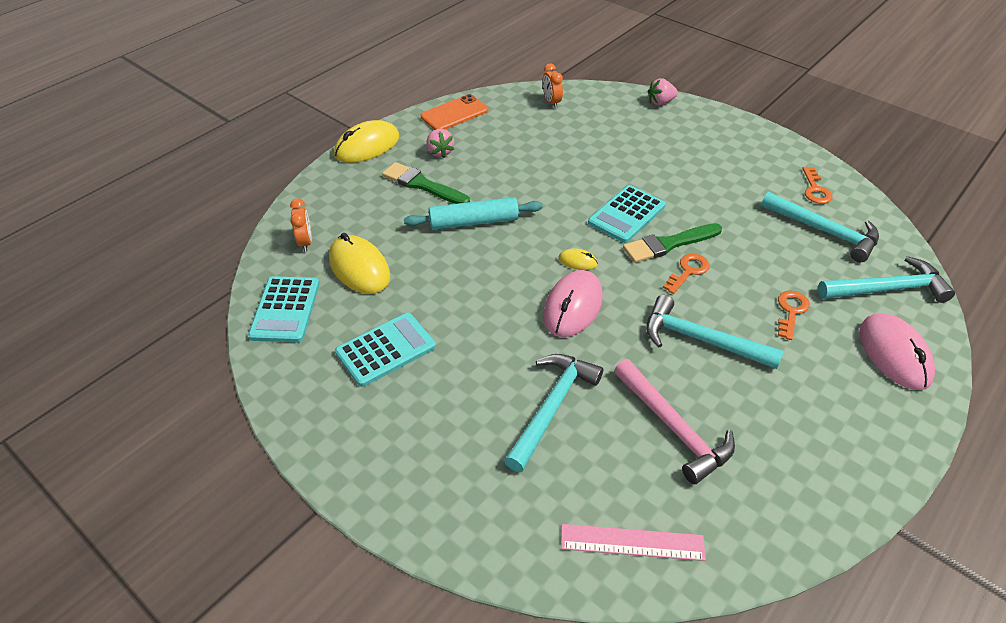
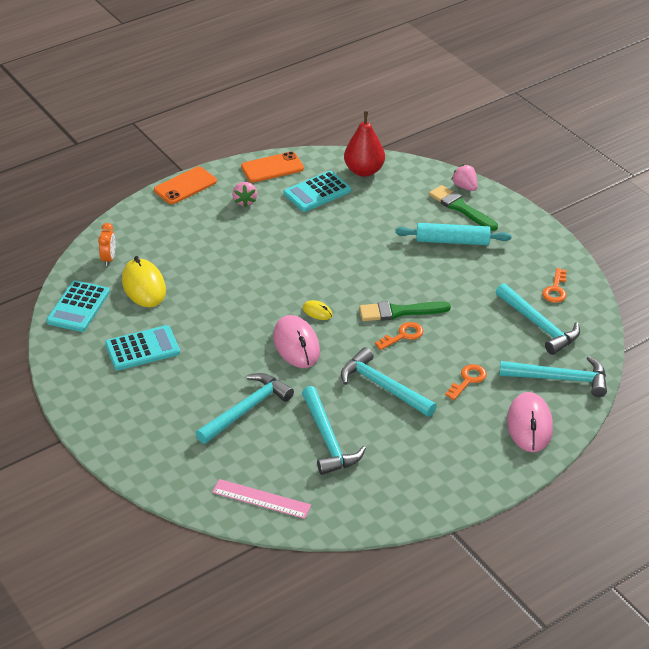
camera: 15 degrees right, 5 degrees down
(367, 146) = (185, 186): yellow mouse -> orange phone
(422, 185) = (219, 228): green brush -> green brush (461, 208)
(474, 222) = (248, 266): turquoise rolling pin -> turquoise rolling pin (452, 241)
(551, 102) = (364, 171): orange clock -> red pear
(573, 307) = (296, 345): pink mouse -> pink mouse turned 60 degrees counterclockwise
(626, 214) = (377, 282): turquoise calculator -> turquoise calculator (317, 192)
(660, 102) = (465, 187): pink strawberry -> pink strawberry turned 60 degrees clockwise
(674, 428) = (328, 440): pink hammer -> turquoise hammer

